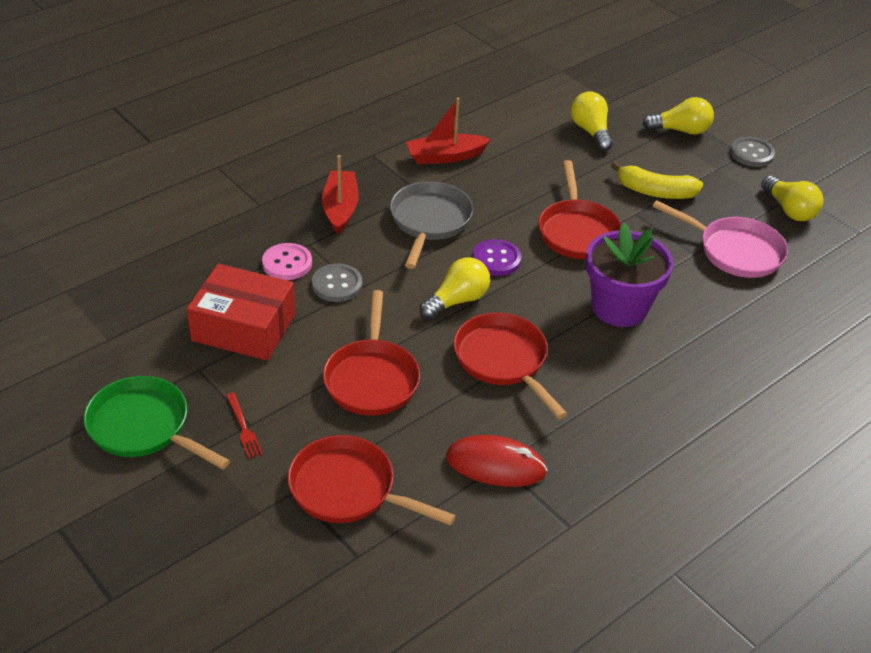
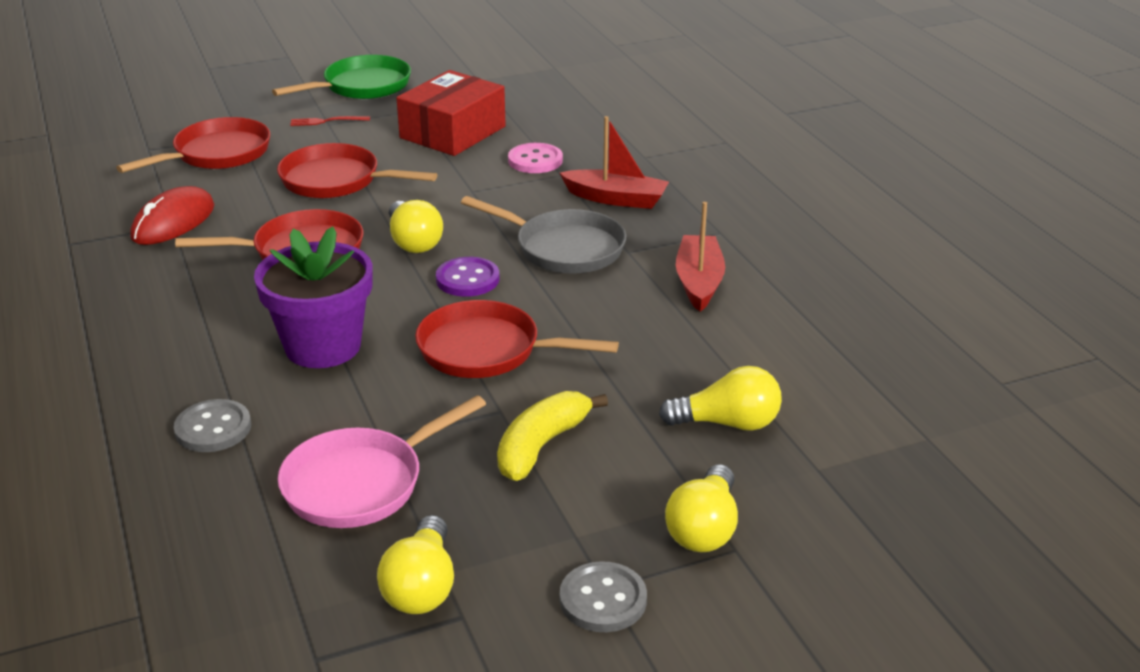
camera: 110 degrees right, 10 degrees down
(337, 284) = (485, 181): grey button -> grey button (213, 428)
(789, 210) = (421, 587): yellow light bulb -> yellow light bulb turned 75 degrees counterclockwise

